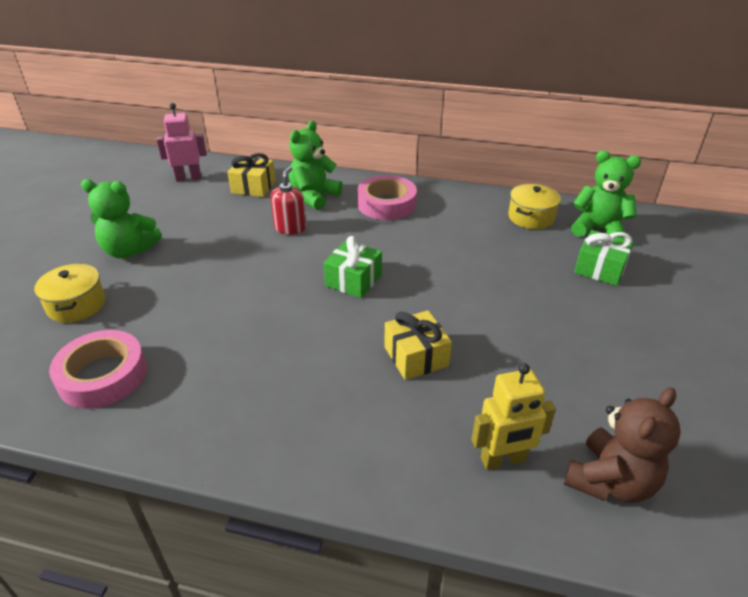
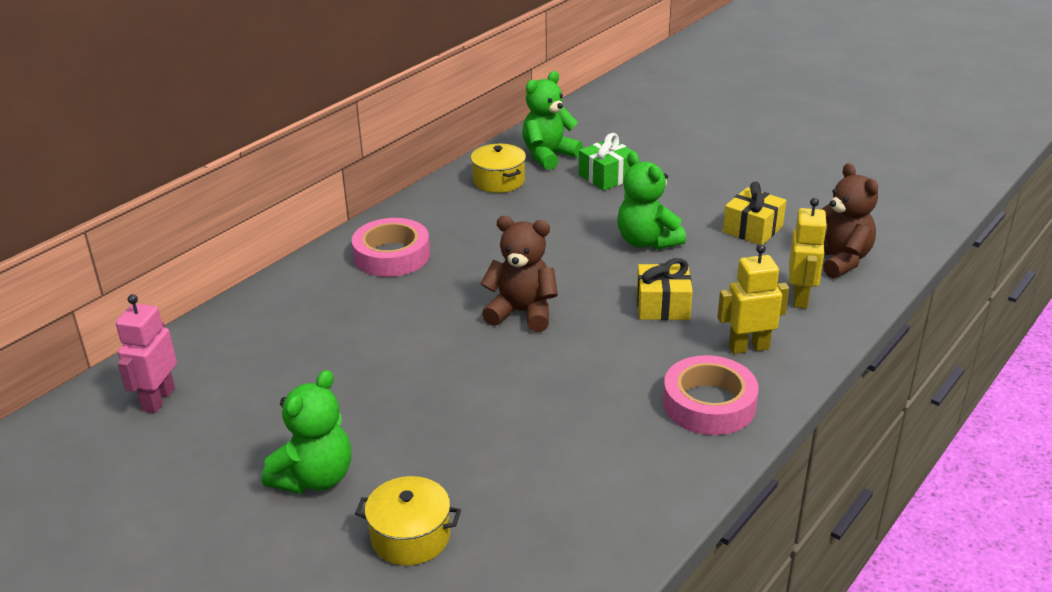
camera: 65 degrees left, 5 degrees down
(103, 375) = (569, 519): pink tape -> pink tape (709, 404)
(253, 187) = (248, 344): yellow gift -> yellow gift (752, 229)
(290, 228) = (381, 334): red soap dispenser -> none
(314, 196) = (324, 301): green teddy bear -> green teddy bear (647, 241)
(353, 280) = (522, 313): green gift -> brown teddy bear
(384, 434) = (748, 347): none -> yellow robot

